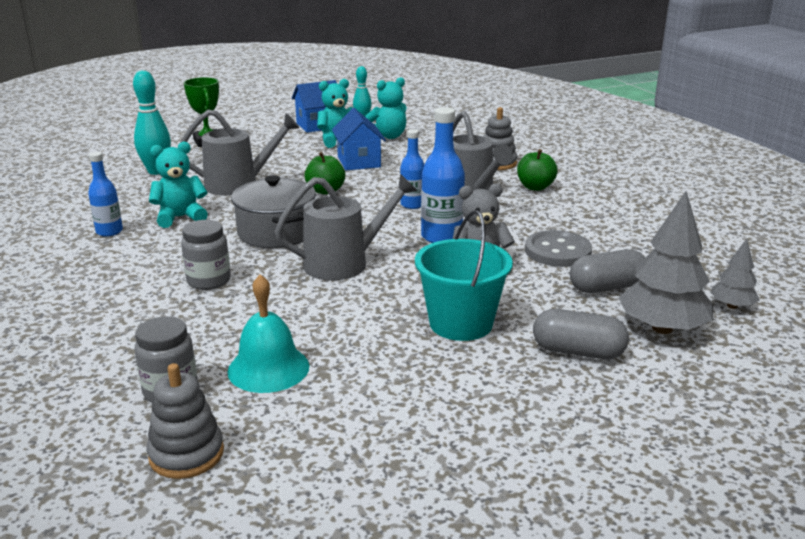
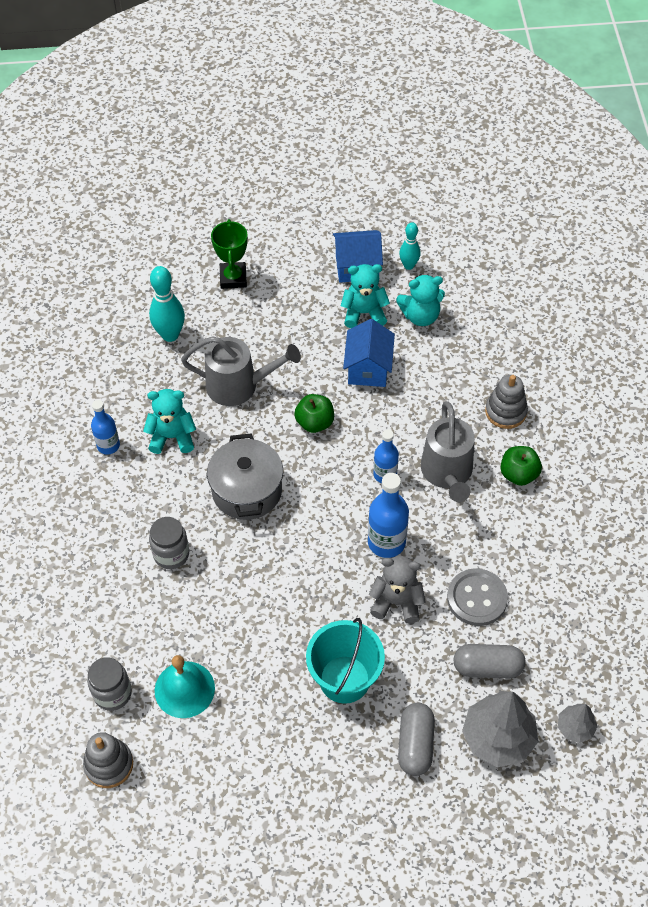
camera: 20 degrees right, 30 degrees up
(344, 263) = (287, 560): grey watering can -> none
(578, 351) = (415, 744): grey capsule -> grey capsule turned 60 degrees clockwise

